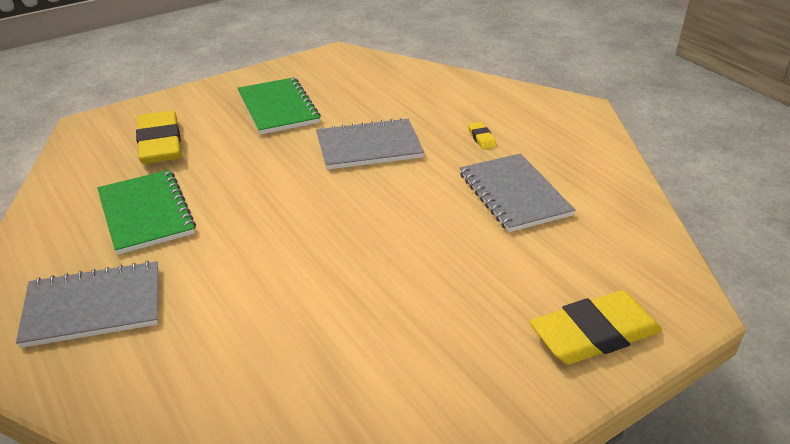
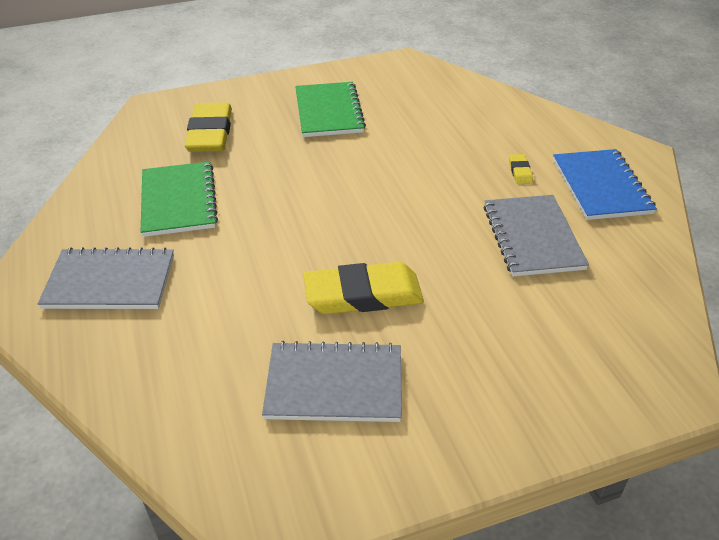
camera: 15 degrees right, 5 degrees up
(369, 147) = (403, 164): grey notebook -> grey notebook (334, 384)
(559, 141) = (601, 186): none -> blue notebook
(594, 334) = (563, 398): yellow eraser -> yellow eraser (363, 295)

